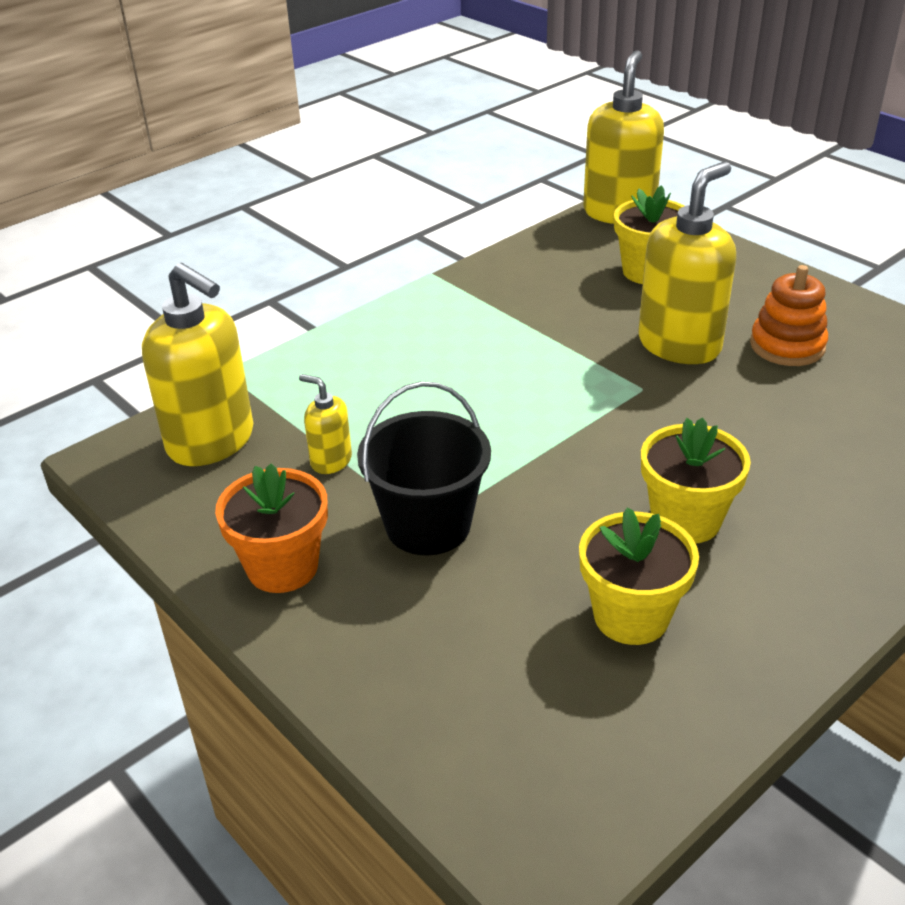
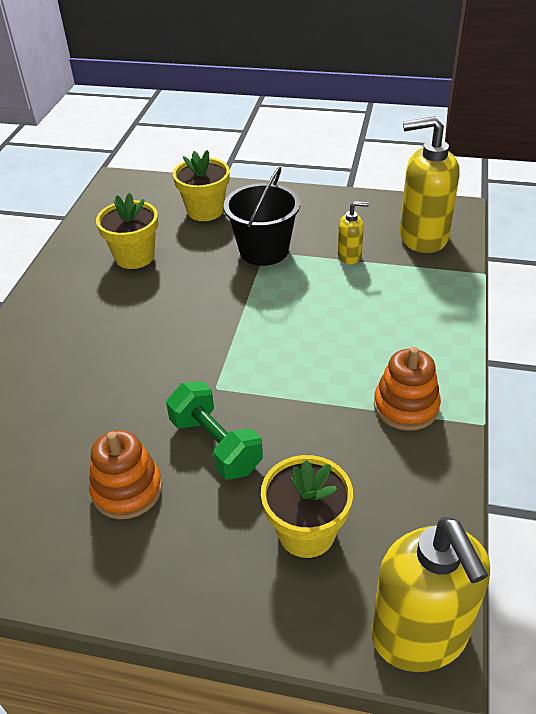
camera: 145 degrees right, 5 degrees up
(282, 567) = (307, 209): orange flower pot -> none
(476, 305) = (406, 406): none -> orange stacking toy
(679, 345) = (216, 445): yellow soap dispenser -> green dumbbell
(685, 520) = (133, 310): yellow flower pot -> yellow flower pot (205, 211)

